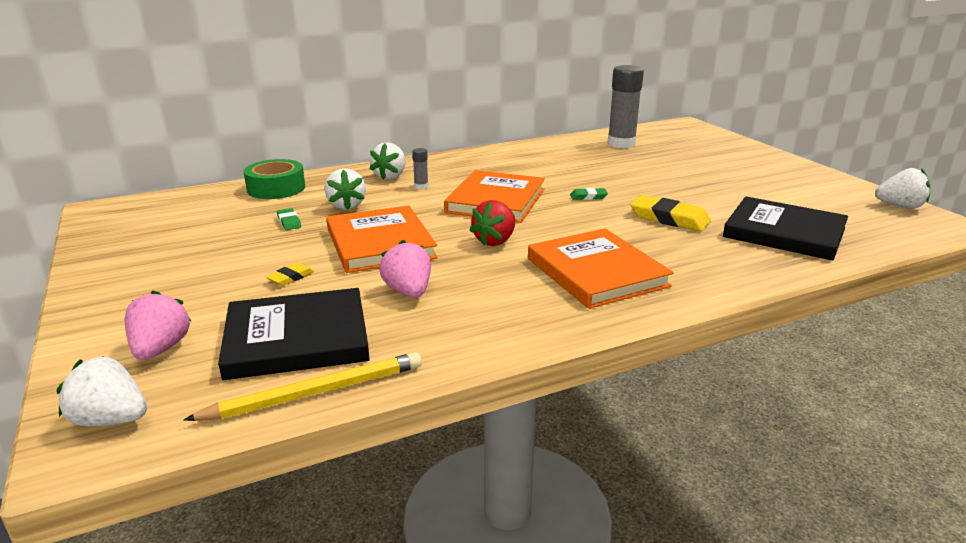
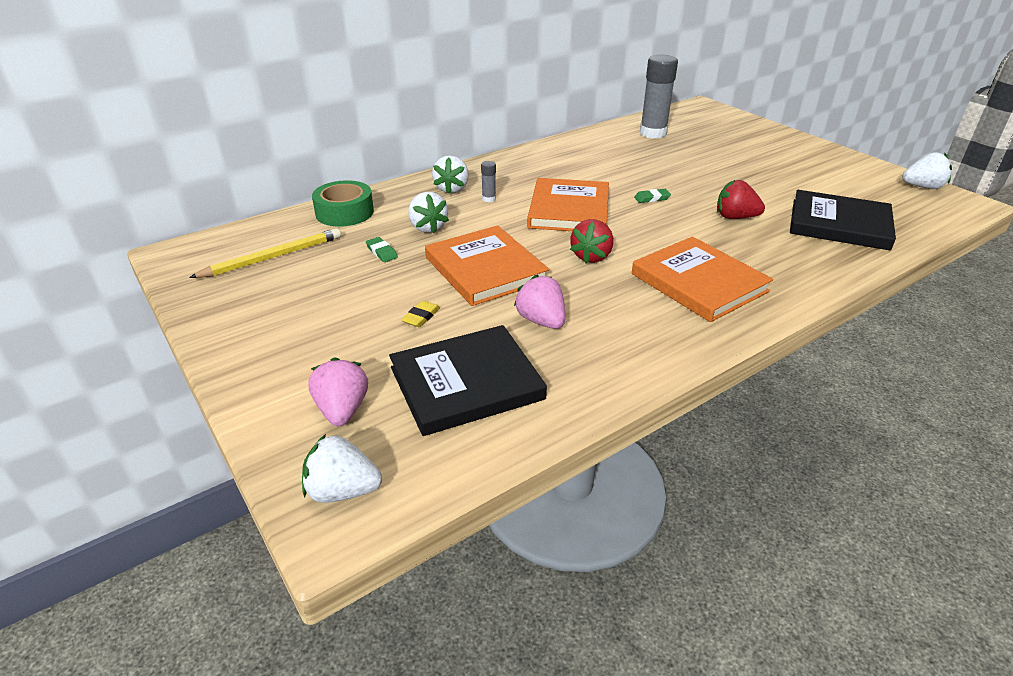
camera: 10 degrees left, 10 degrees up
(315, 393) = (516, 438): yellow pencil -> yellow pencil (272, 257)
(669, 219) = (735, 217): yellow eraser -> red strawberry

